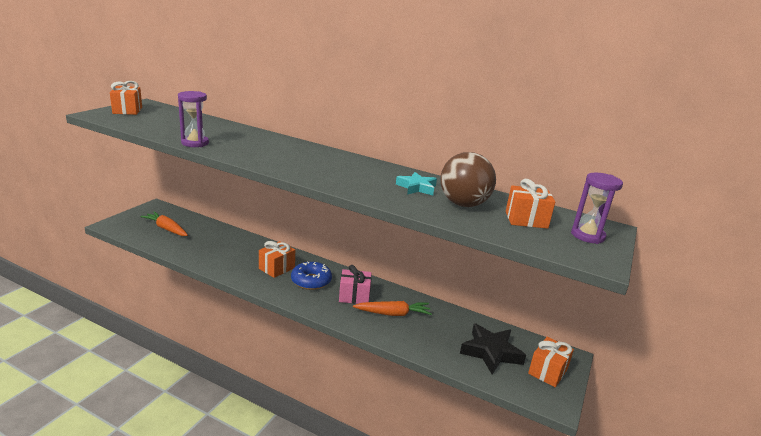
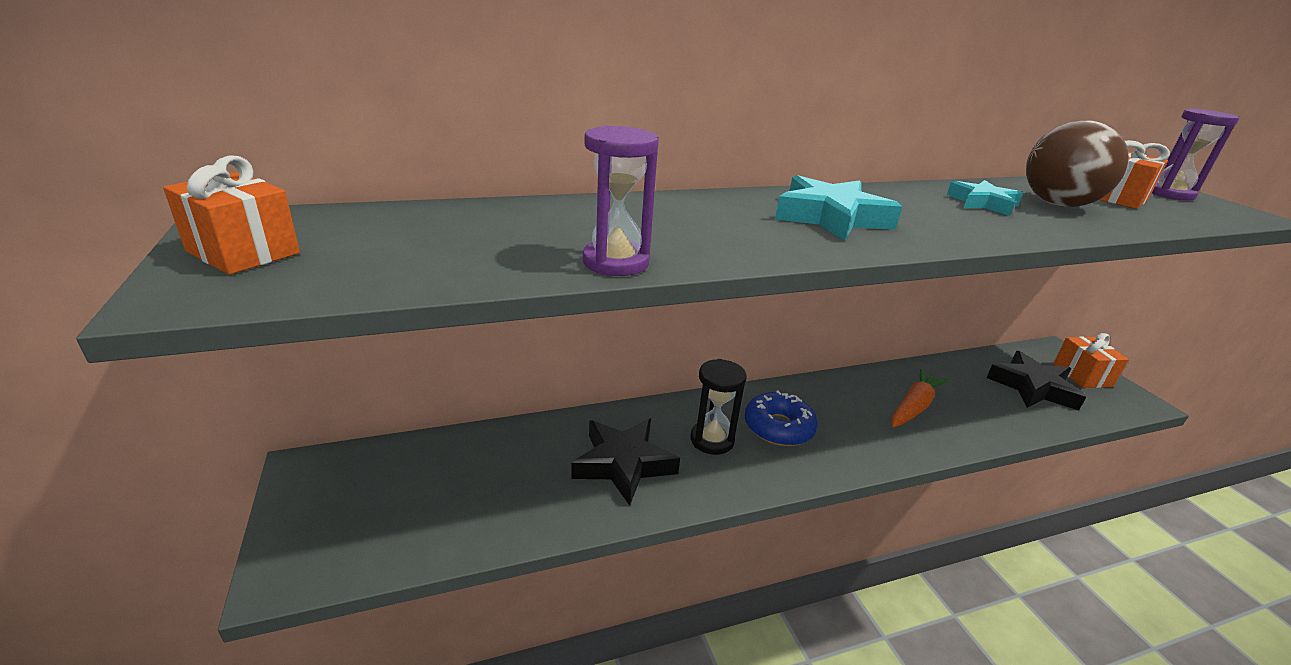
camera: 45 degrees left, 5 degrees up
(166, 229) = (423, 497): orange carrot -> none
(233, 255) = (623, 464): none -> black star
(277, 268) = (712, 440): orange gift -> black hourglass
(315, 163) = (831, 217): none -> turquoise star
(354, 296) = (849, 413): pink gift -> none

